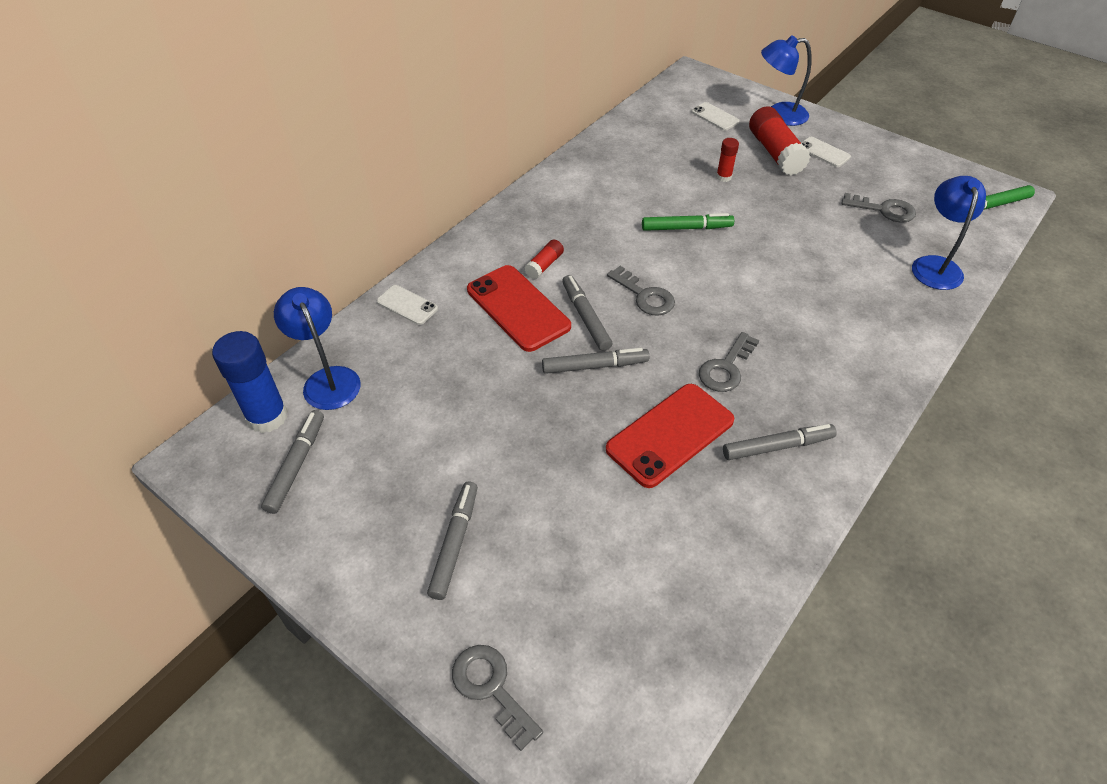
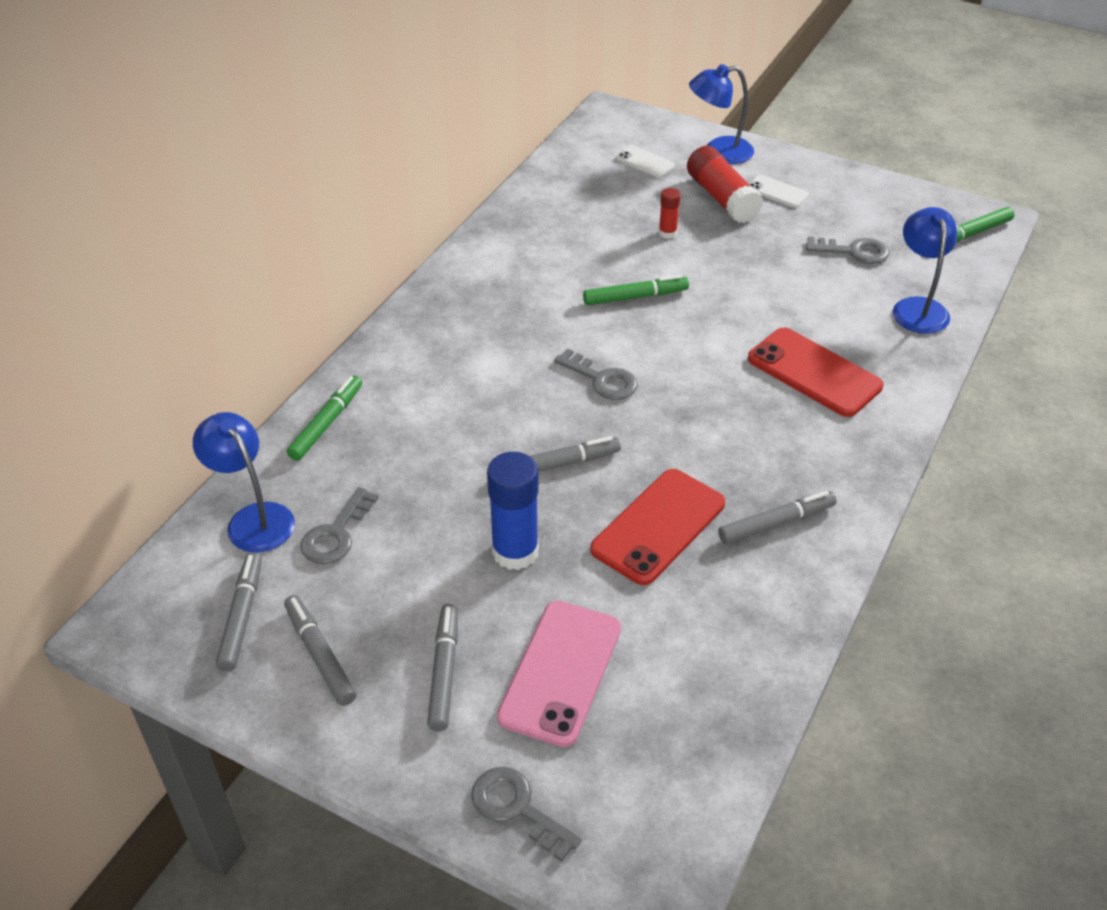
camera: 10 degrees left, 5 degrees down
(267, 416) = (192, 569): blue glue stick -> blue glue stick (515, 552)
(407, 305) = (327, 423): white phone -> green marker
(518, 308) = (458, 411): red phone -> red phone (814, 372)
(544, 265) = (479, 359): red glue stick -> none
(557, 560) = (560, 672): none -> pink phone
(586, 317) = (539, 411): grey marker -> grey marker (320, 655)
(726, 368) = (707, 447): grey key -> grey key (336, 534)

